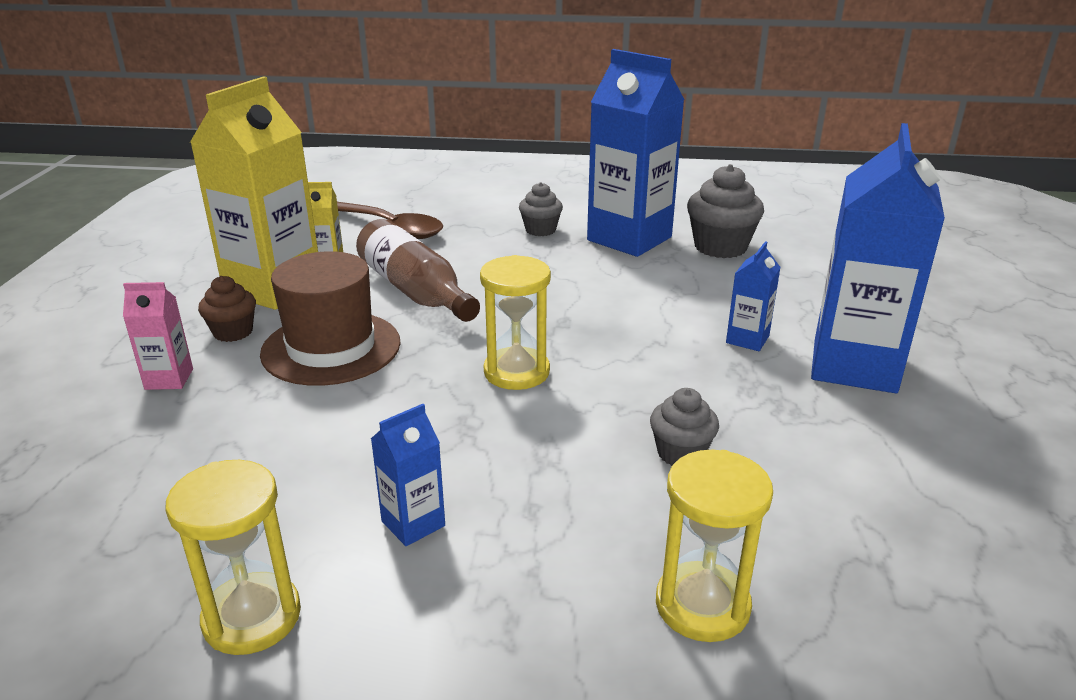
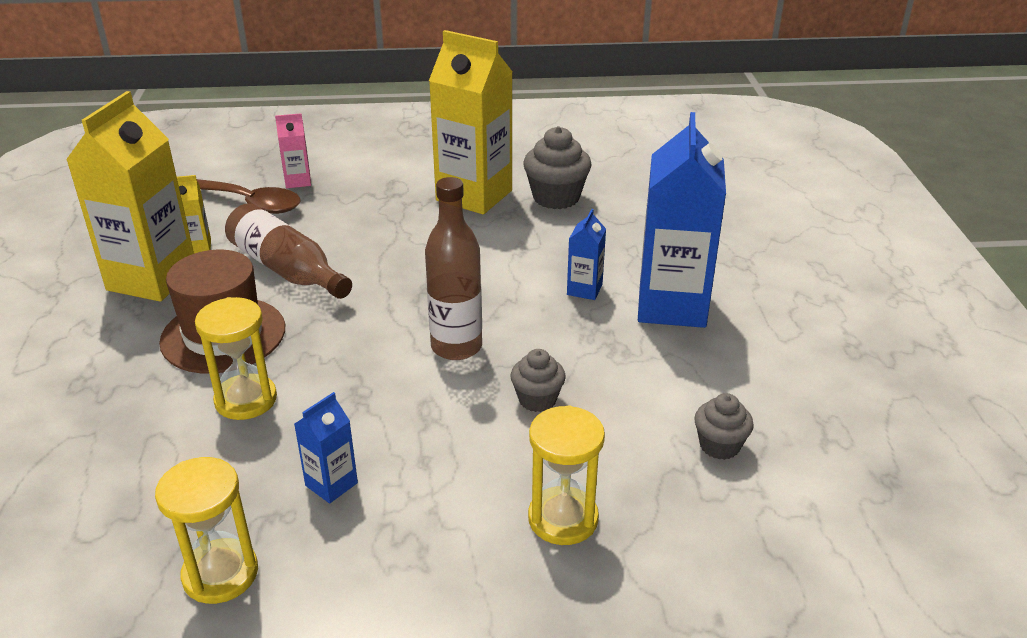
camera: 10 degrees left, 5 degrees up
(169, 379) = (82, 381): pink carton -> pink carton (298, 181)
(233, 332) = (127, 328): brown cupcake -> none
(516, 372) = (393, 341): yellow hourglass -> yellow hourglass (246, 400)
(540, 230) = (391, 193): grey cupcake -> grey cupcake (719, 445)
(589, 385) = (456, 347): none -> brown bottle
(629, 239) = (474, 195): blue carton -> yellow carton

